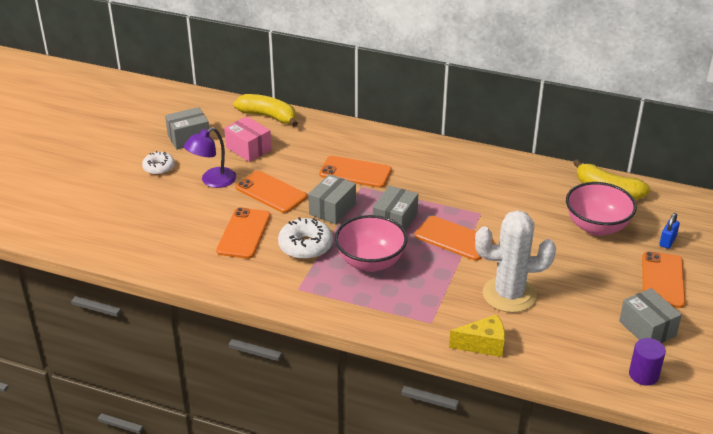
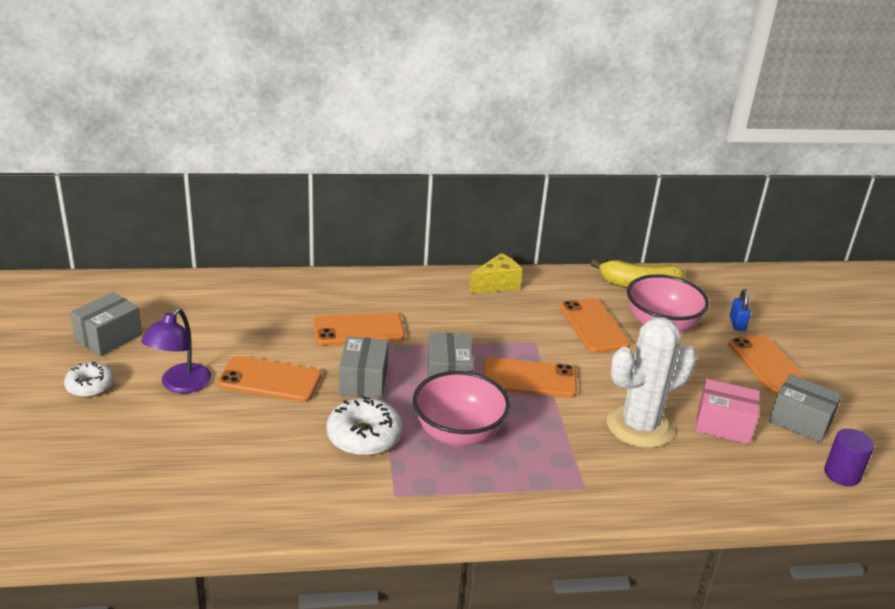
camera: 30 degrees left, 5 degrees down
(244, 233) = (271, 443): orange phone -> orange phone (593, 326)
(248, 149) = (202, 332): pink box -> pink box (723, 425)
(268, 116) = (201, 288): yellow banana -> none
(483, 345) = (662, 496): yellow cheese -> yellow cheese (496, 284)

